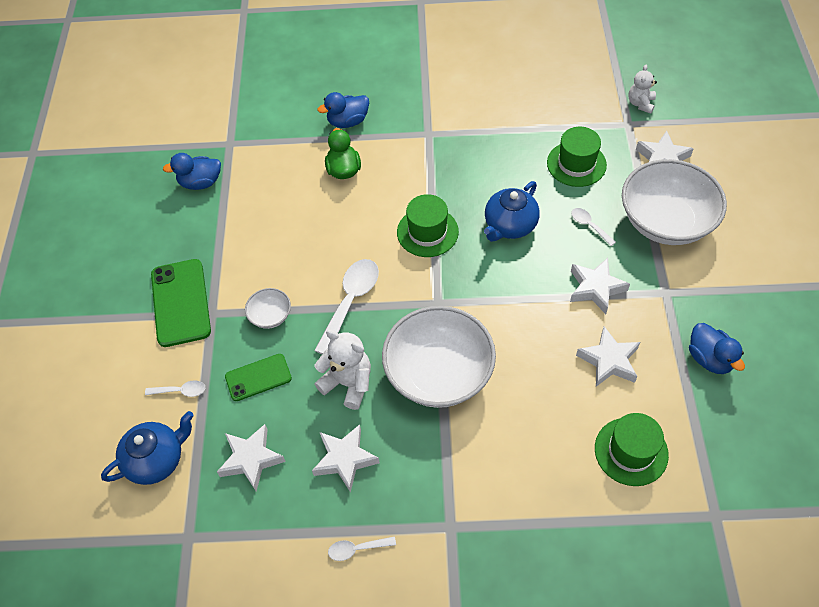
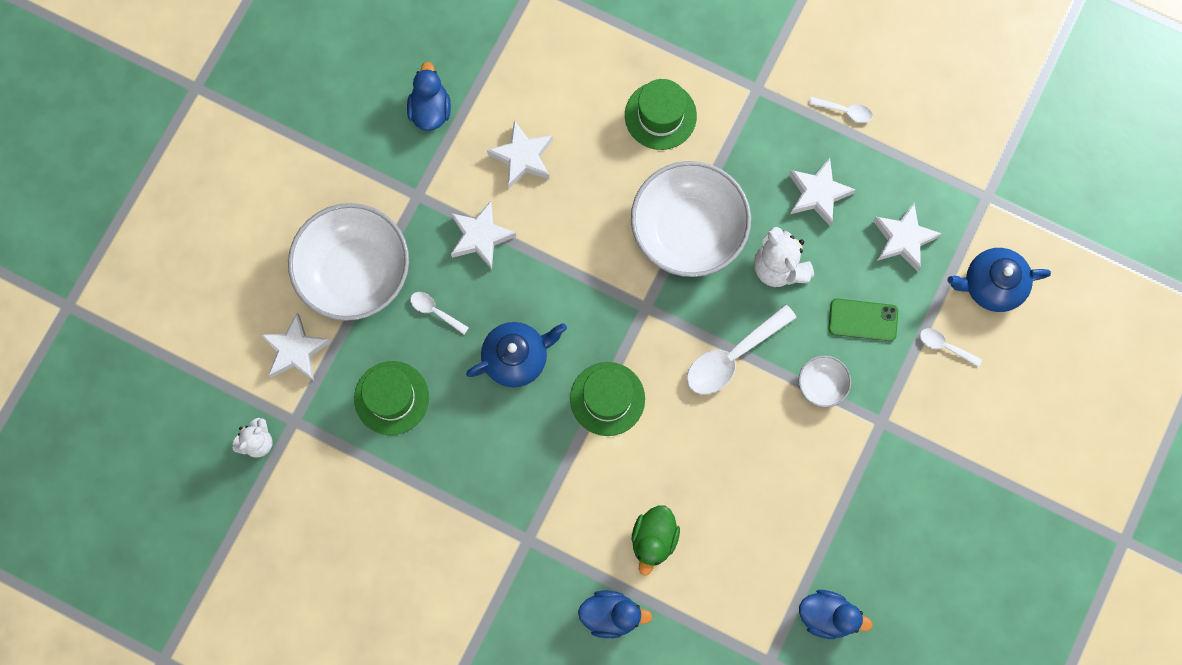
camera: 155 degrees left, 20 degrees up
(181, 302) = (909, 453): green phone -> none
(589, 225) = (435, 311): white spoon -> white spoon turned 135 degrees clockwise
(631, 451) = (563, 68): green hat -> green hat (660, 115)

